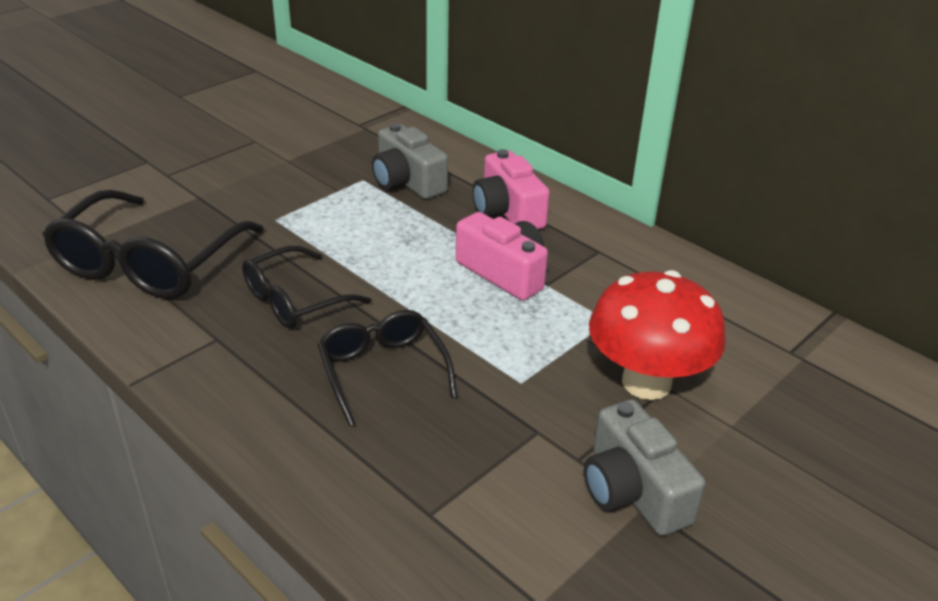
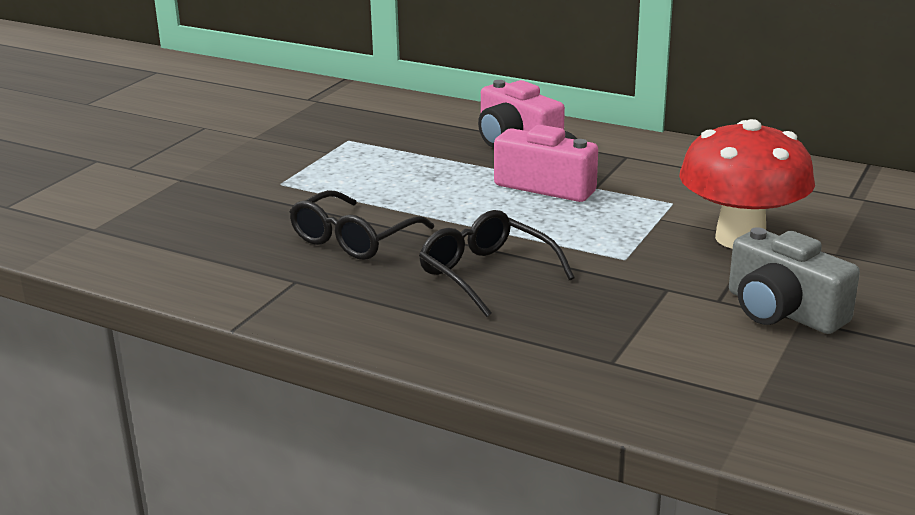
camera: 15 degrees left, 10 degrees down
(149, 263) = (171, 238): black glasses -> none
(407, 182) = (396, 135): grey camera -> none

